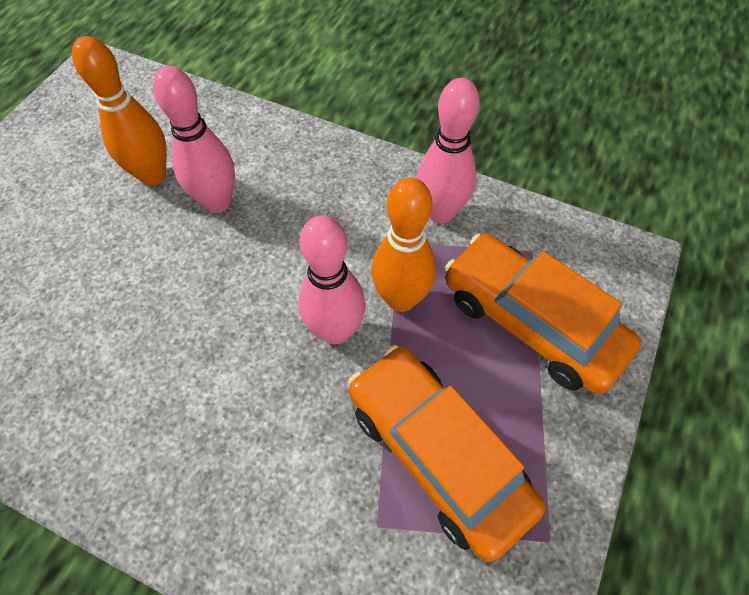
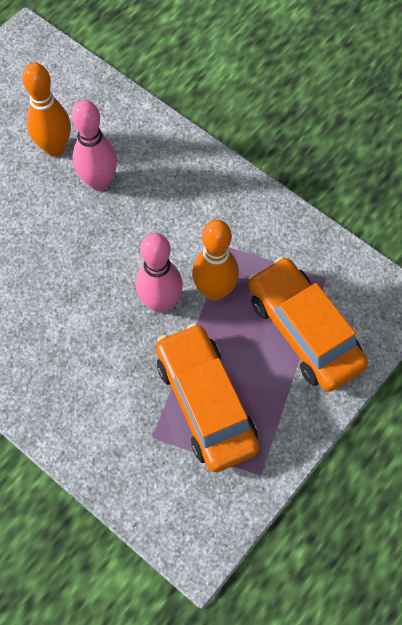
camera: 15 degrees right, 5 degrees up
(440, 212) = (266, 230): pink bowling pin -> none

